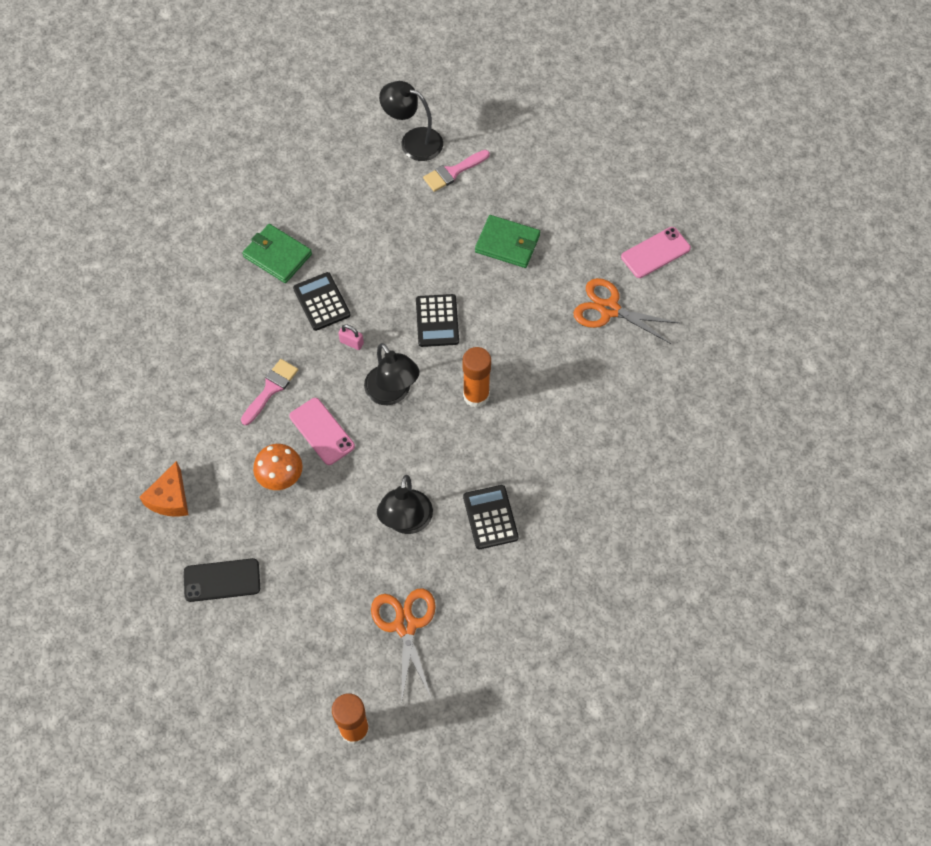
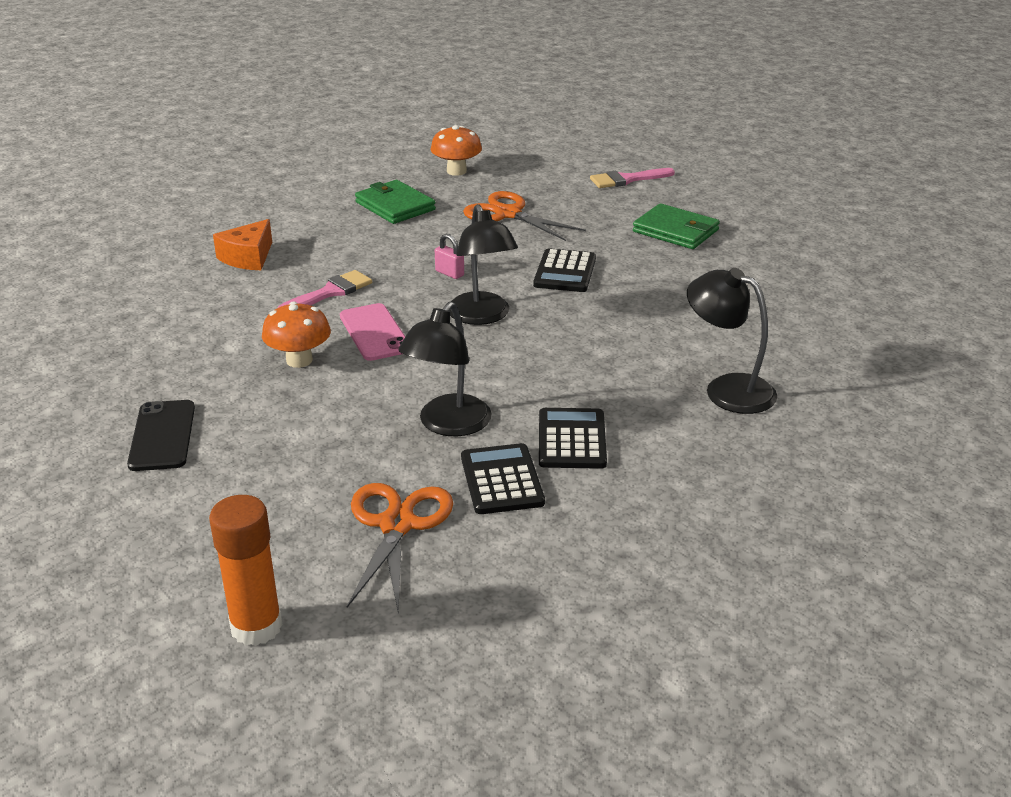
camera: 15 degrees right, 30 degrees down
(170, 498) = (147, 356): orange cheese -> orange cheese (248, 257)
(222, 580) = (162, 436): black phone -> black phone turned 75 degrees clockwise
(310, 189) = (456, 171): none -> orange mushroom
(321, 302) = (429, 241): black calculator -> black calculator (501, 480)
(413, 141) = (588, 157): black lamp -> black lamp (727, 389)
(476, 395) = (592, 333): orange glue stick -> none
(609, 309) = (796, 292): orange scissors -> orange scissors (508, 214)
(655, 252) = (868, 259): pink phone -> none

